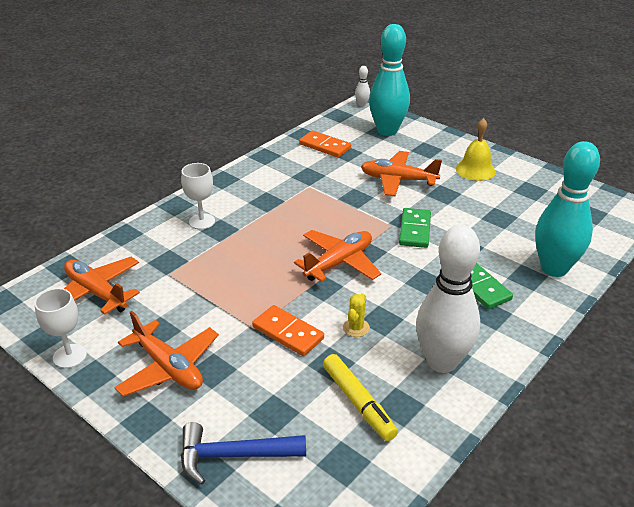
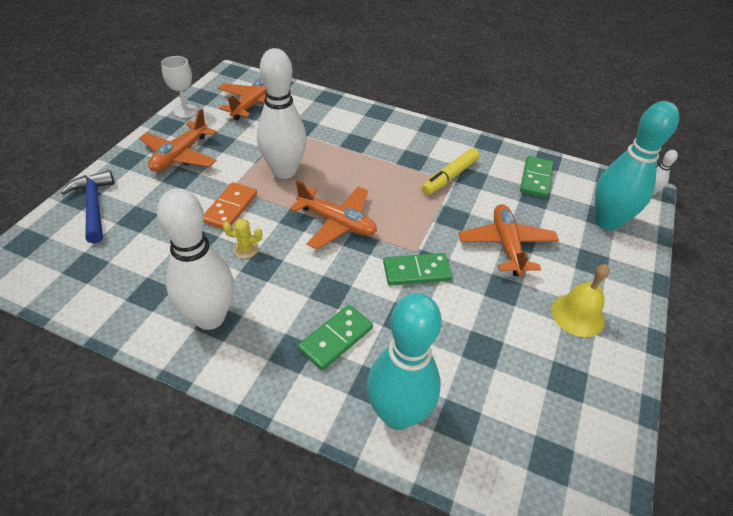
camera: 70 degrees right, 10 degrees up
(202, 221) = (362, 130): white goblet -> none
(243, 285) = (284, 171): none -> white bowling pin
(325, 146) = (535, 179): orange domino -> green domino
(358, 402) = (151, 265): yellow marker -> yellow marker (449, 177)

